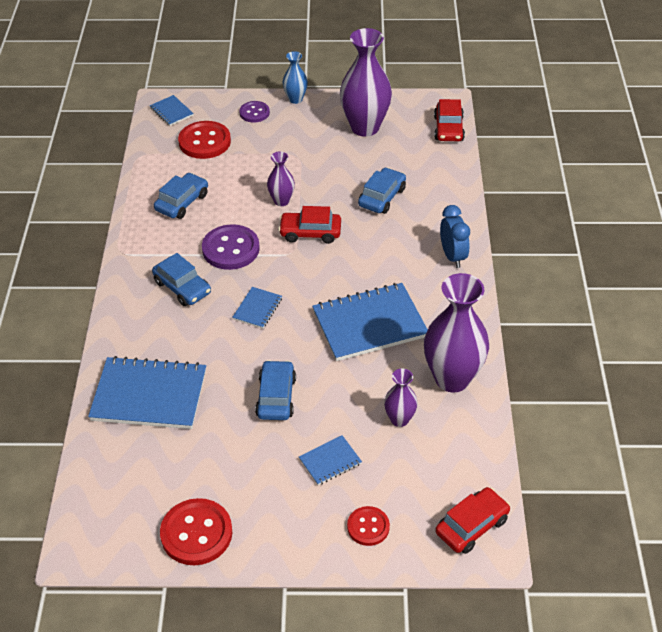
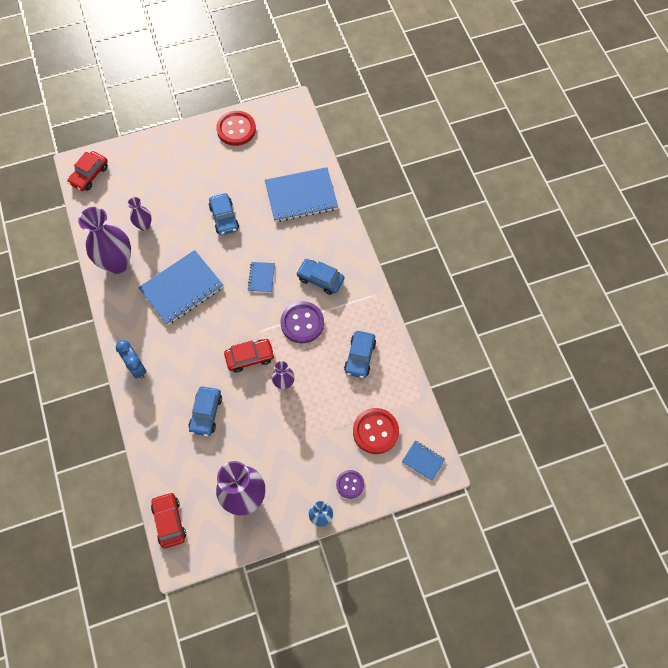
camera: 160 degrees right, 20 degrees up
(330, 461) = (178, 188): blue notebook -> none
(368, 527) = (146, 158): red button -> none

